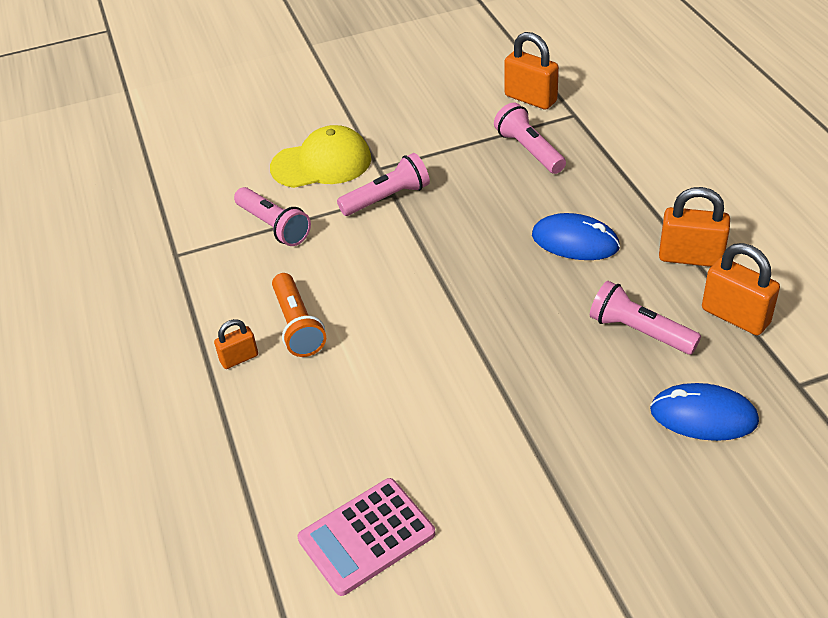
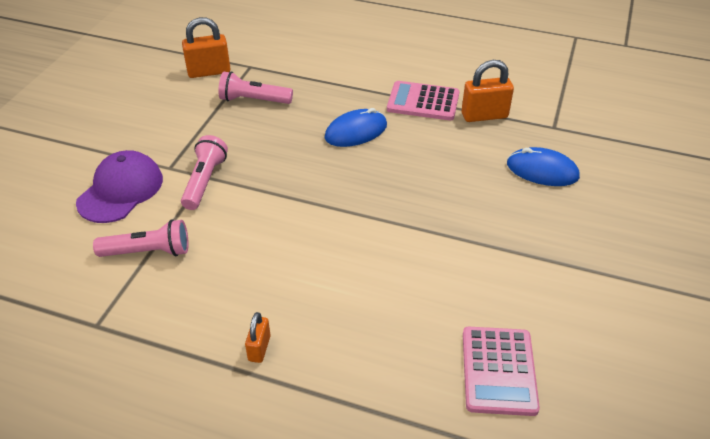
camera: 55 degrees left, 0 degrees up
(297, 325) = (267, 296): orange flashlight -> none
(322, 163) = (121, 190): yellow cap -> purple cap
(639, 331) = (456, 153): pink flashlight -> none
(690, 257) = (423, 102): orange padlock -> pink calculator
(703, 416) = (542, 170): blue mouse -> blue mouse turned 60 degrees clockwise

